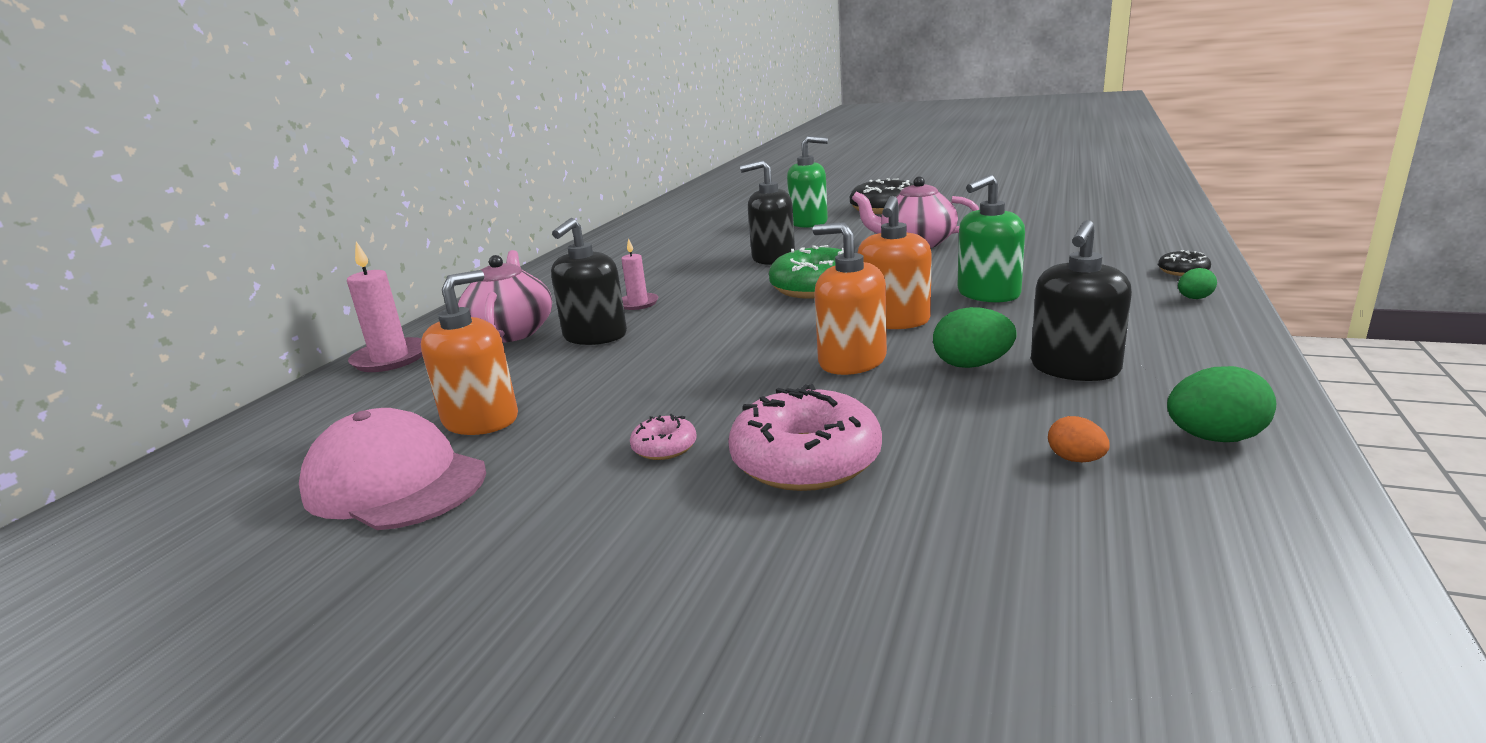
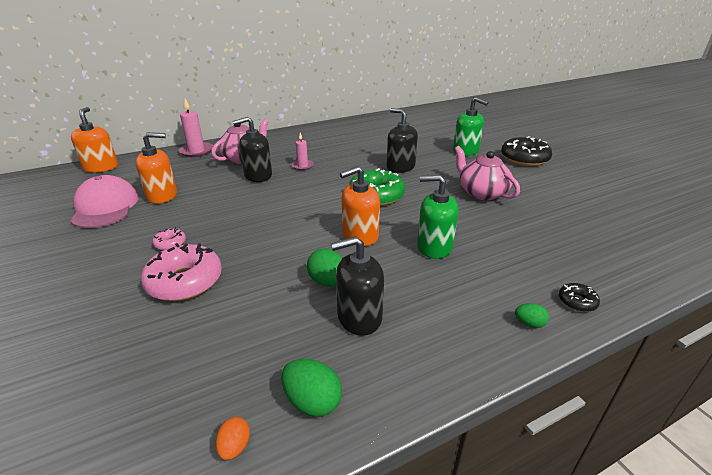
camera: 40 degrees right, 10 degrees up
(852, 361) = (297, 246): orange soap dispenser -> orange soap dispenser (101, 167)
(1075, 459) = (245, 359): orange egg -> orange egg (235, 446)

